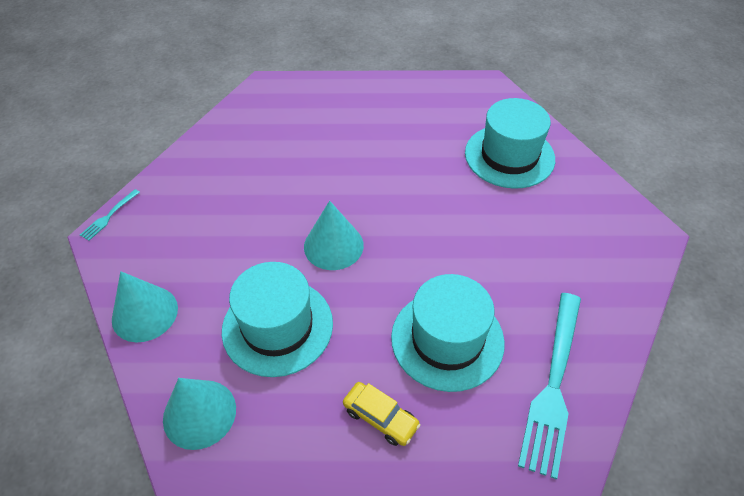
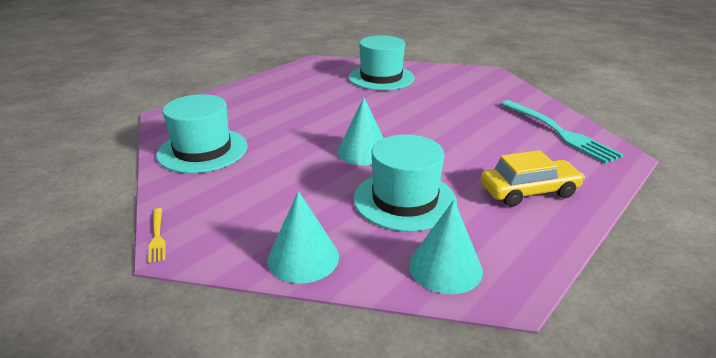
camera: 50 degrees left, 20 degrees down
(109, 216) = (157, 236): turquoise fork -> yellow fork
(380, 417) = (529, 191): yellow car -> yellow car, size x1.53
(447, 339) = (492, 147): turquoise hat -> turquoise hat (203, 150)

